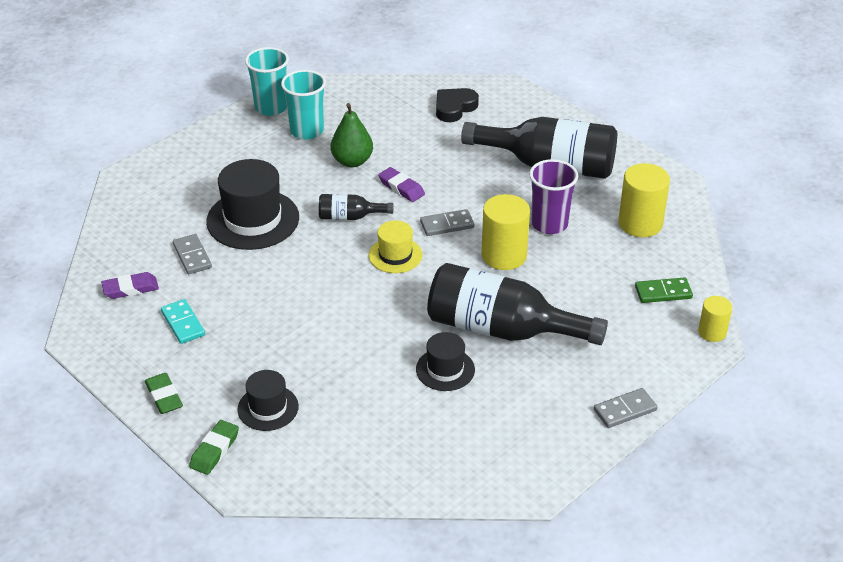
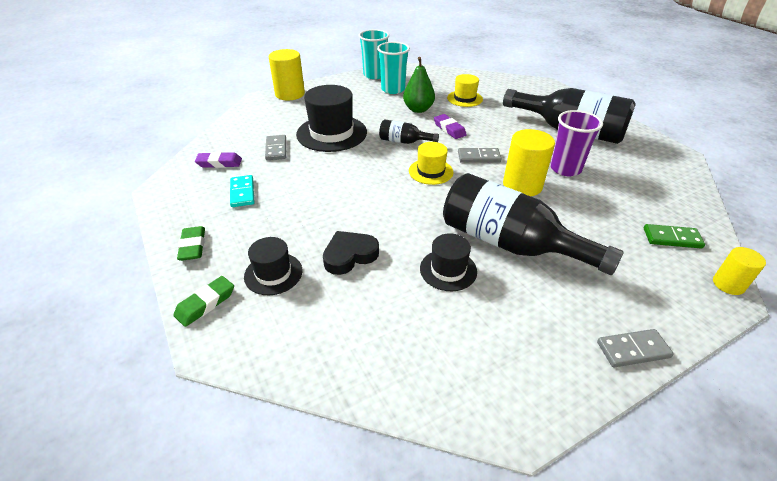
camera: 15 degrees right, 0 degrees up
(408, 132) = (465, 98): none -> yellow hat
(454, 108) = (501, 89): black heart -> black heart (349, 255)
(640, 223) = (647, 180): yellow cylinder -> yellow cylinder (290, 94)

